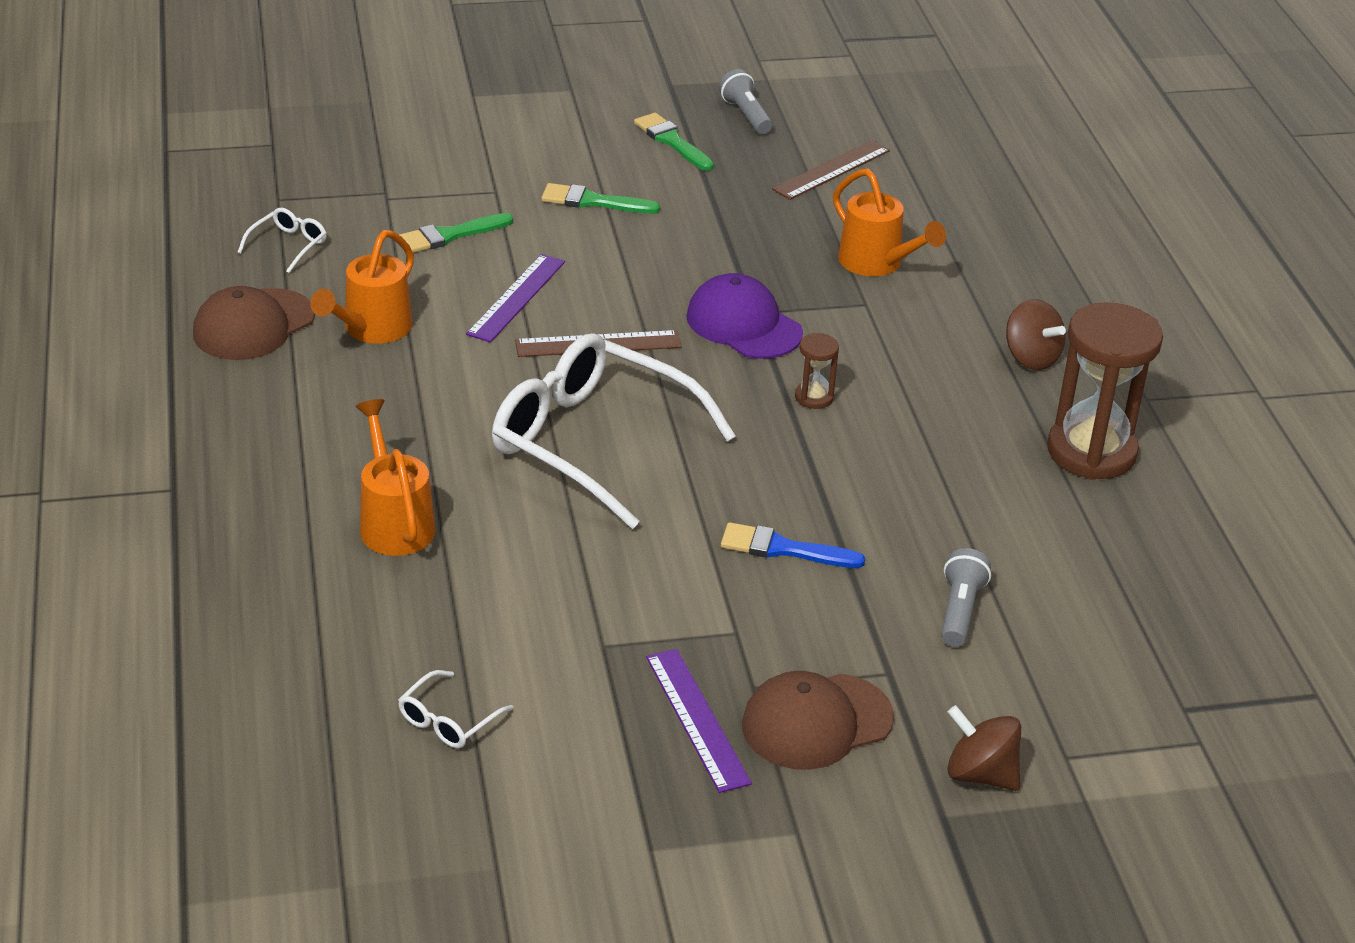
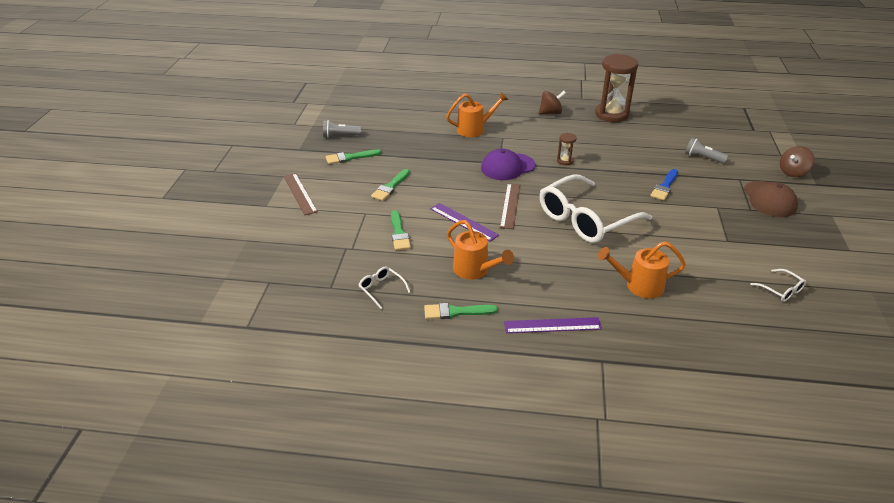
camera: 70 degrees left, 0 degrees up
(253, 325) = (455, 312): brown cap -> green brush
(697, 719) = (771, 225): purple ruler -> purple ruler (552, 325)
(831, 170) = (398, 125): brown ruler -> brown ruler (299, 193)

